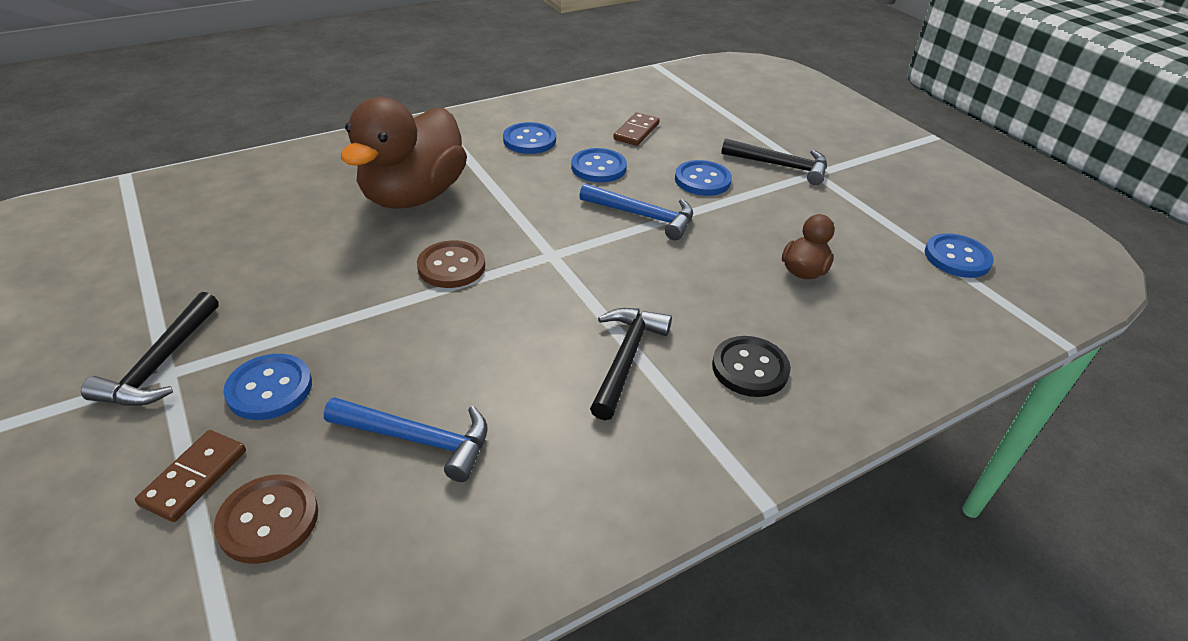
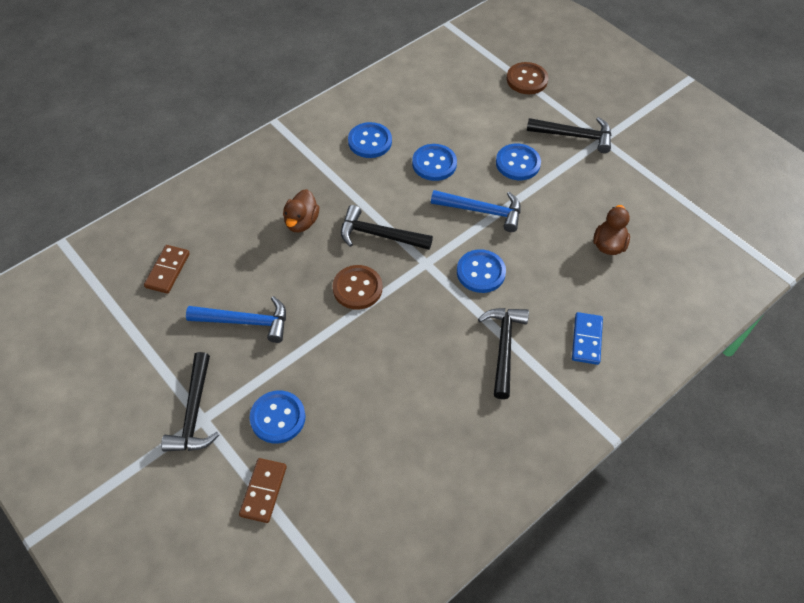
camera: 10 degrees left, 15 degrees up
(268, 520) = (323, 510): brown button -> brown button (527, 80)
(413, 196) = (301, 222): brown duck -> brown duck, size x0.45
(419, 440) = (391, 437): blue hammer -> blue hammer (246, 322)
(503, 220) = (379, 235): none -> black hammer
(636, 132) = (453, 115): brown domino -> brown domino (168, 270)
(750, 368) = (586, 339): black button -> blue domino
(957, 258) = (714, 211): blue button -> blue button (480, 272)

